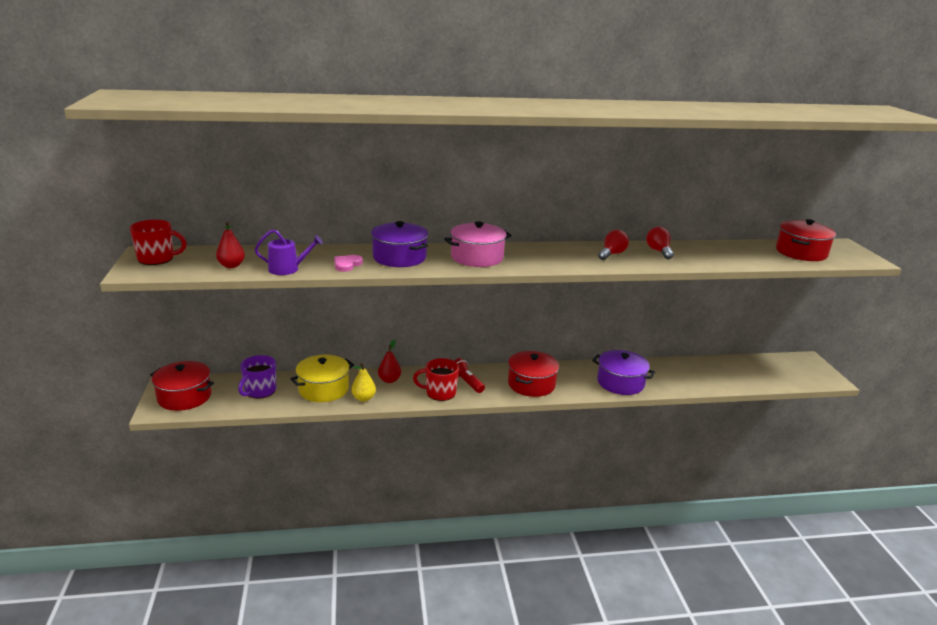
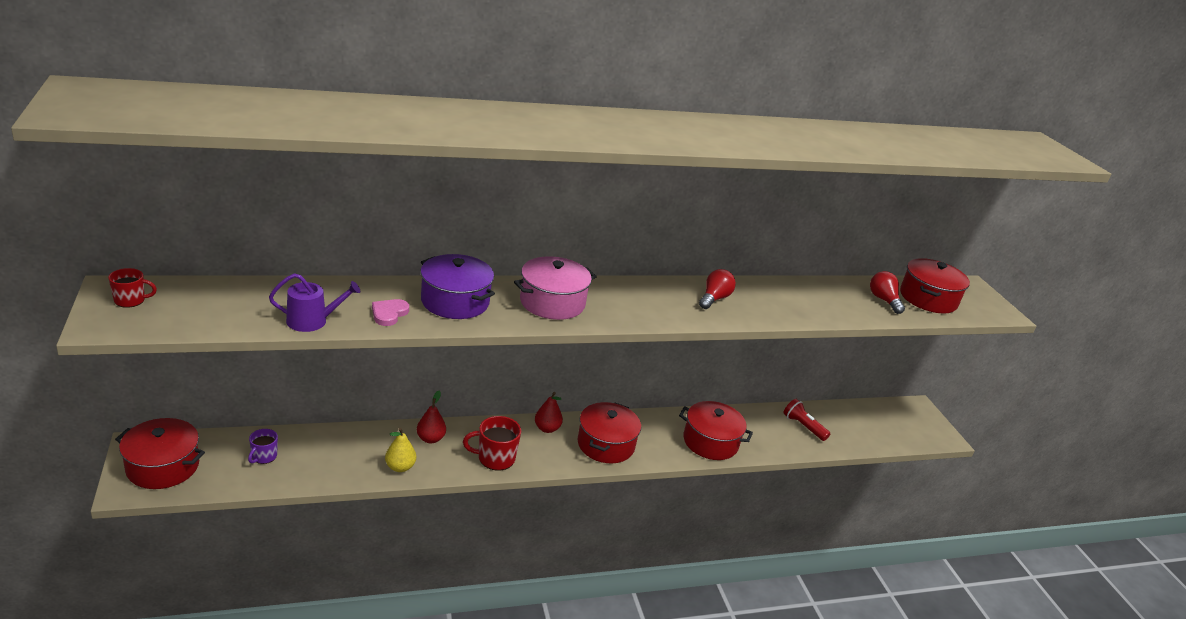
camera: 10 degrees left, 5 degrees up
(157, 259) = (130, 300): red mug -> red mug, size x0.61
(231, 266) = (235, 314): red pear -> red pear (547, 428)
(260, 391) = (264, 456): purple mug -> purple mug, size x0.61
(323, 389) = (347, 453): yellow pot -> none
(466, 382) = (527, 442): red flashlight -> red flashlight (803, 426)
(620, 383) = (710, 442): purple pot -> red pot
(659, 251) = (768, 294): red light bulb -> red light bulb (883, 300)

